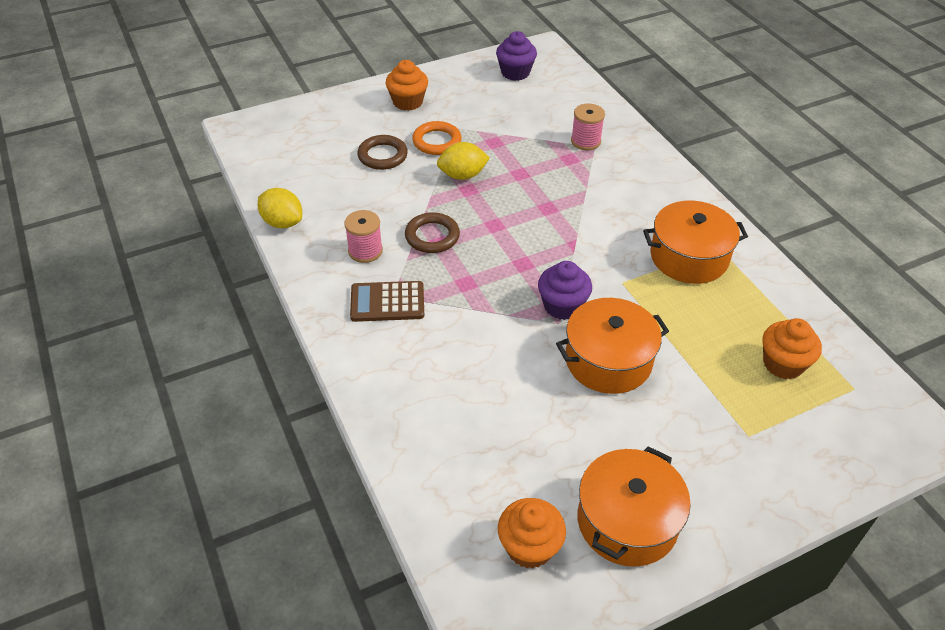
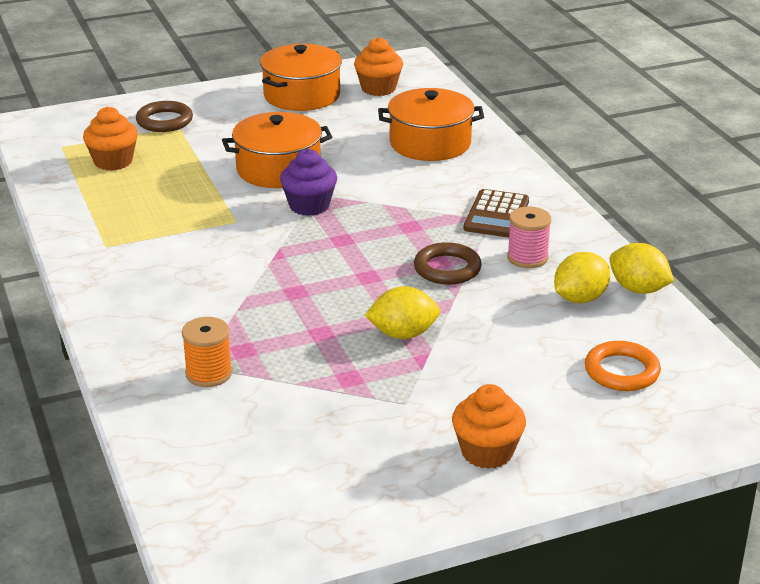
camera: 175 degrees left, 15 degrees down
(330, 211) = (580, 298): none -> yellow lemon
(382, 156) = (520, 365): brown ring -> brown ring (164, 121)
(387, 302) = (496, 215): brown calculator -> brown calculator turned 105 degrees clockwise
(437, 141) = (438, 382): orange ring -> orange ring (621, 371)
(515, 72) = (285, 505): purple cupcake -> none
(585, 141) = (208, 374): pink spool -> orange spool
(689, 257) = (147, 239): orange pot -> orange pot (430, 143)

